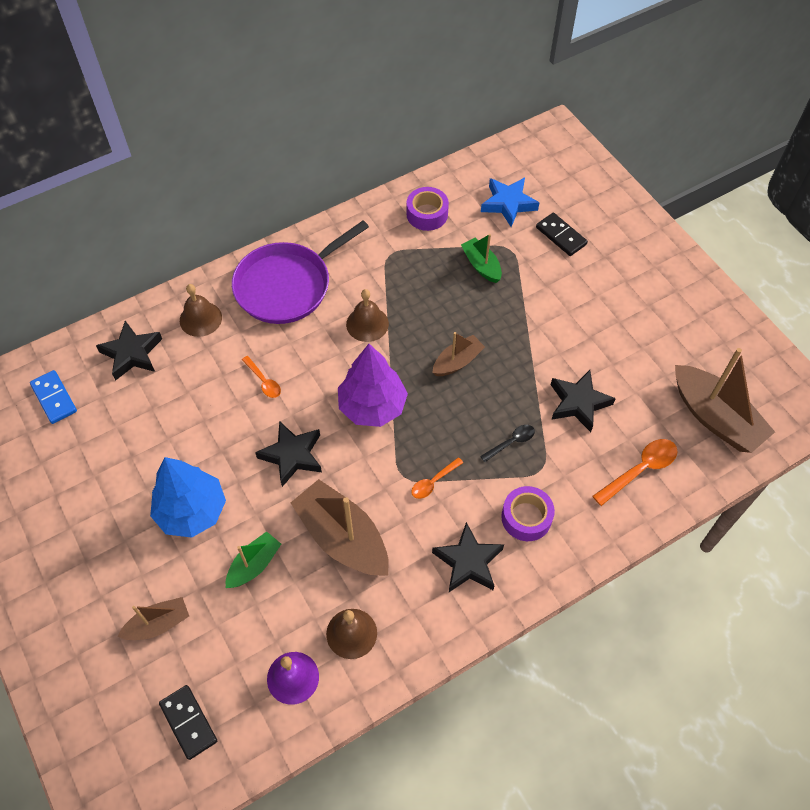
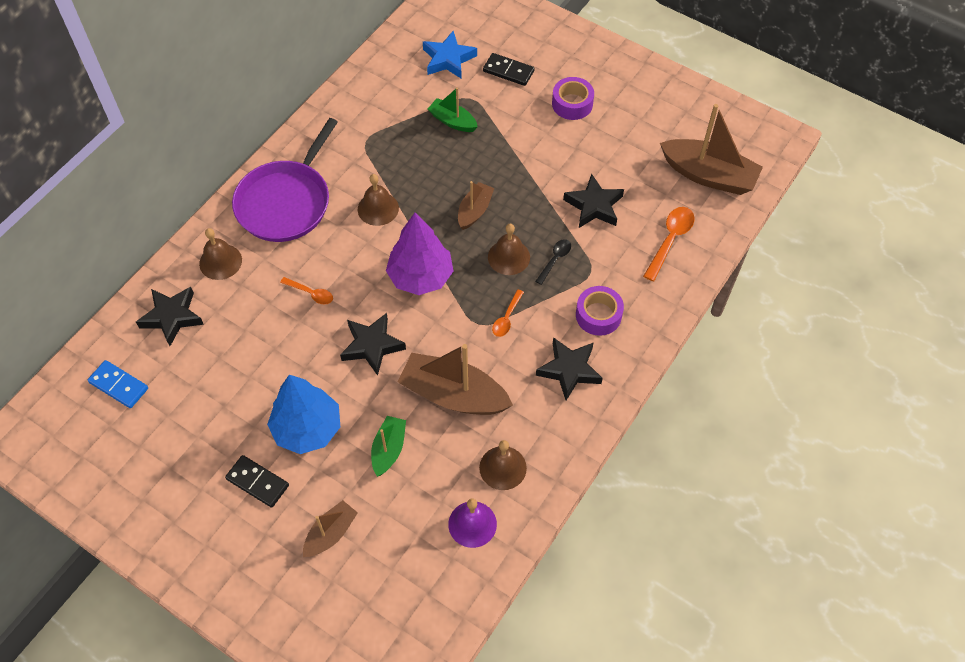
camera: 25 degrees left, 0 degrees up
(188, 722) = (402, 599): black domino -> black domino (257, 482)
(427, 214) = (380, 93): purple tape -> purple tape (572, 104)
(467, 421) = (509, 257): none -> brown bell

